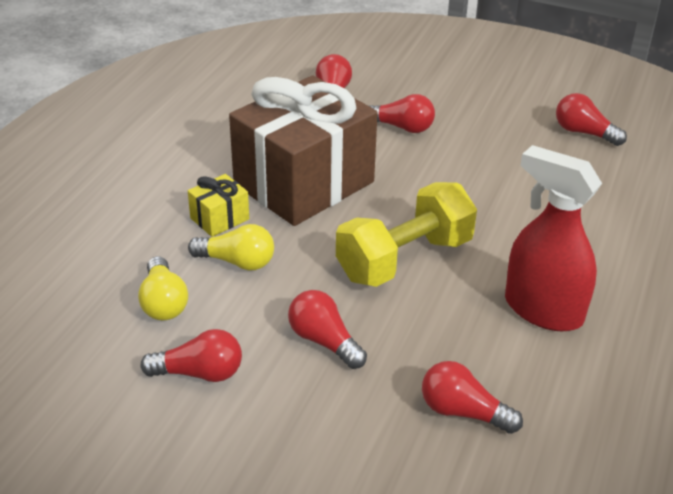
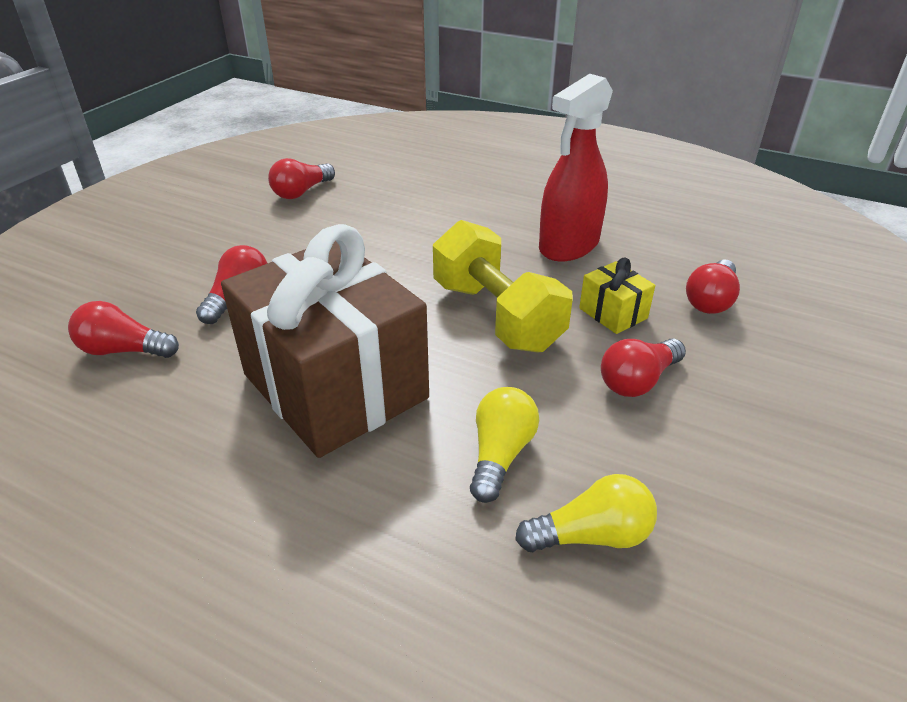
camera: 85 degrees left, 0 degrees up
(199, 373) = (719, 490): red light bulb -> none
(219, 219) = (400, 474): yellow gift -> yellow gift (613, 313)

